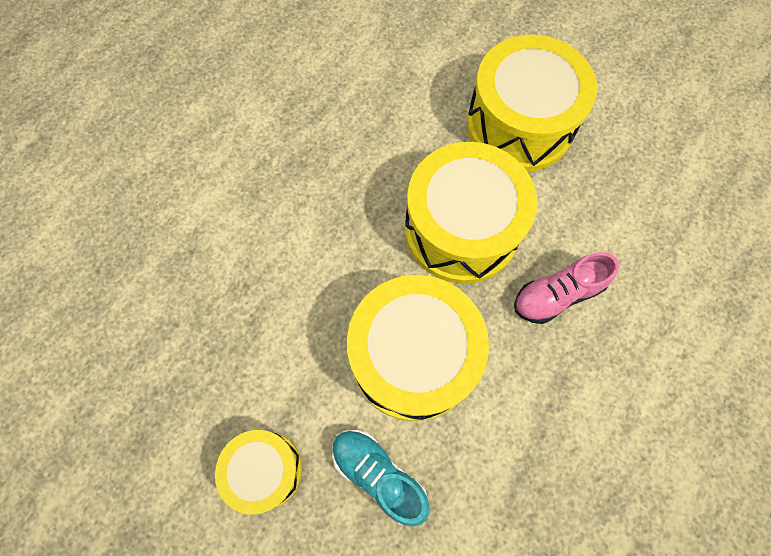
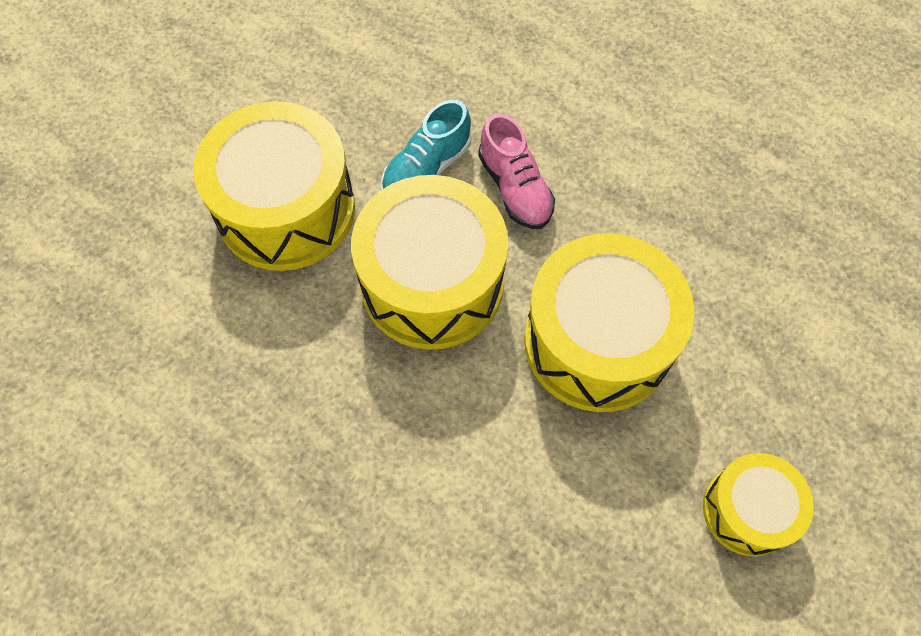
camera: 90 degrees left, 5 degrees down
(378, 475) = (734, 380): turquoise shoe -> turquoise shoe (427, 169)

